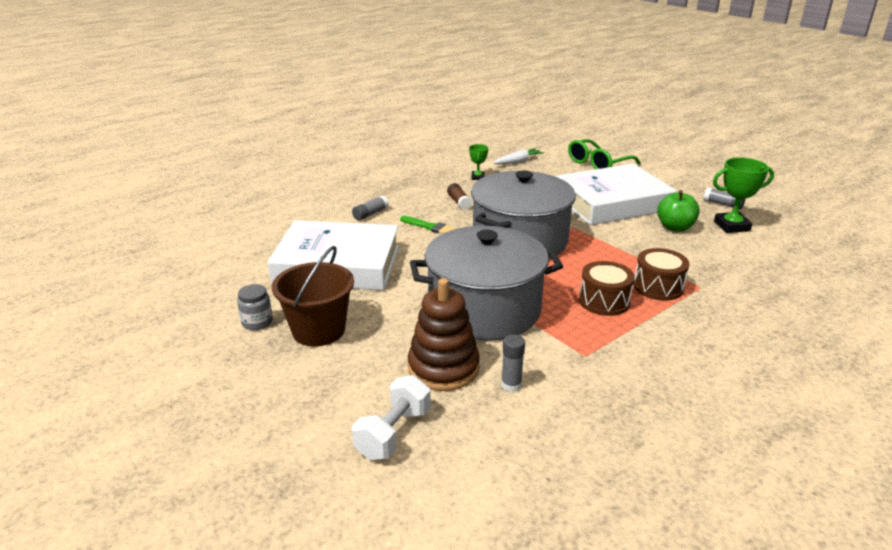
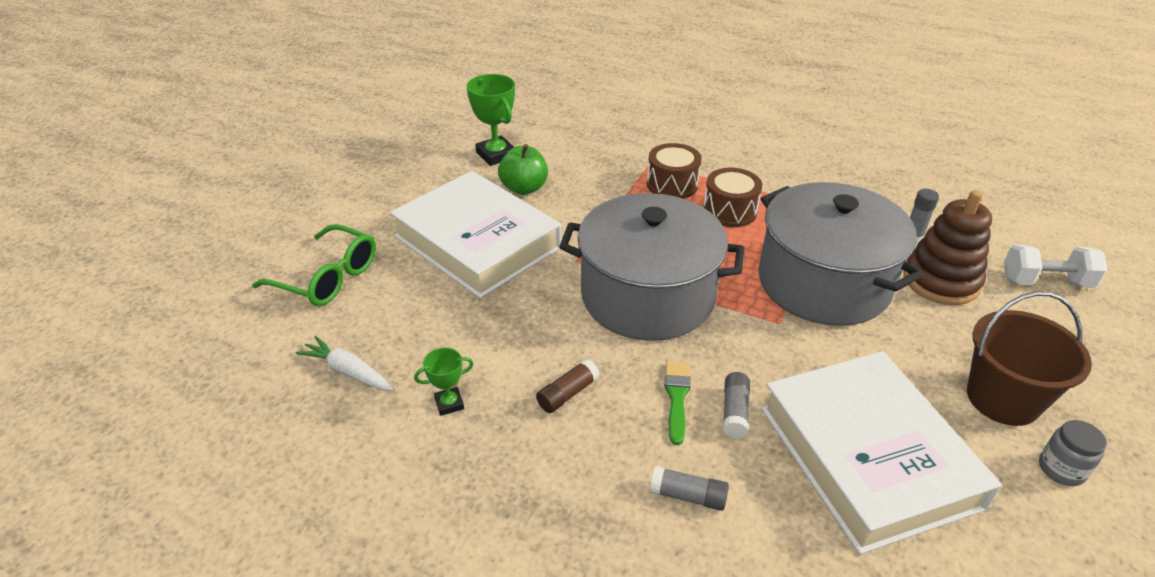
camera: 115 degrees left, 10 degrees up
(723, 204) = (436, 163): grey glue stick -> grey glue stick (734, 412)

